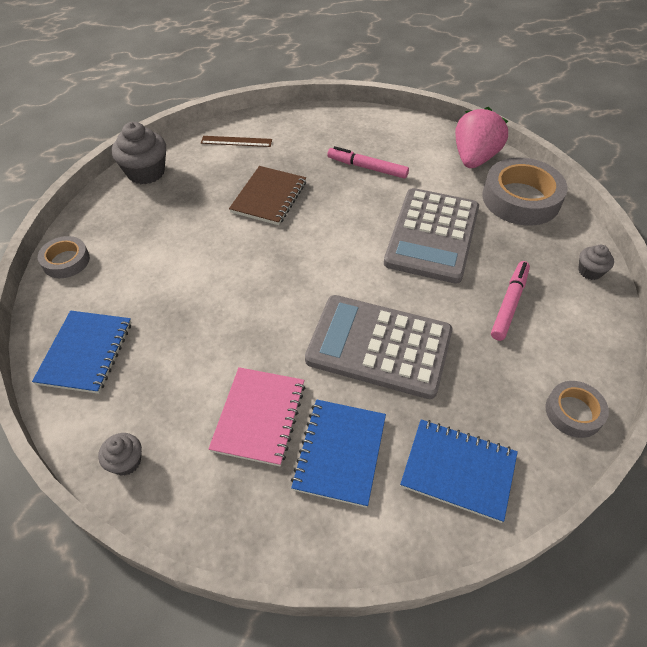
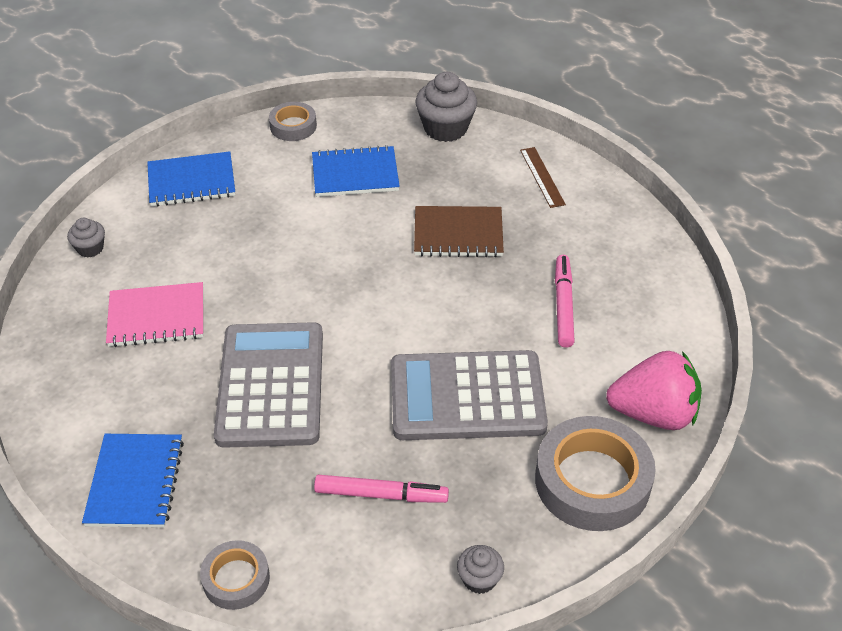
camera: 70 degrees right, 5 degrees down
(340, 453) = (133, 385): blue notebook -> blue notebook (355, 174)

